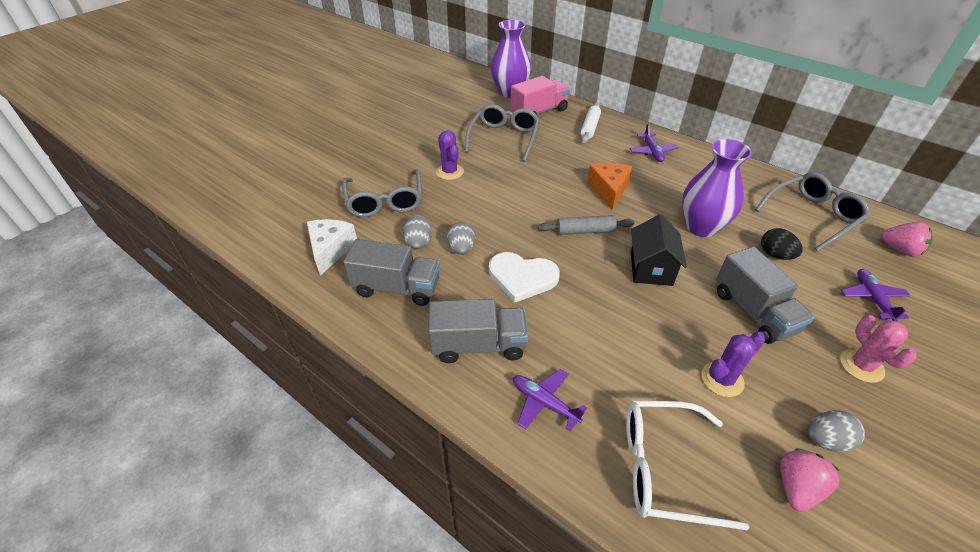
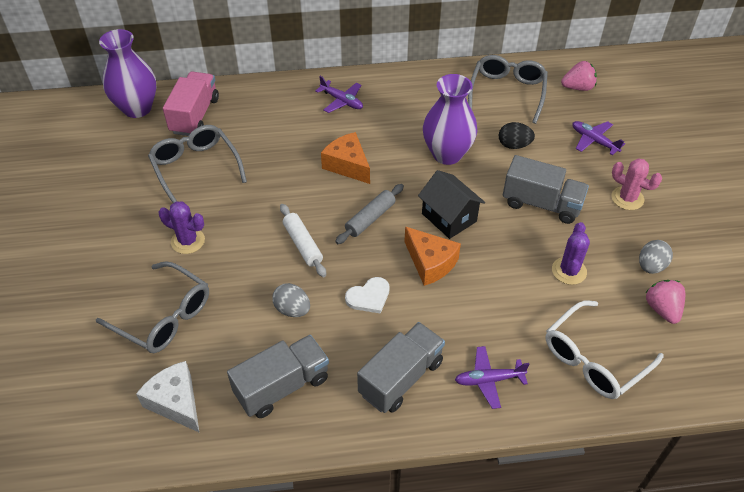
camera: 45 degrees left, 5 degrees up
(418, 242) = (248, 331): grey egg -> none
(522, 277) = (369, 297): white heart -> white heart, size x0.64
(589, 127) = (262, 106): white rolling pin -> white rolling pin (302, 244)
(597, 288) = (430, 263): none -> orange cheese

